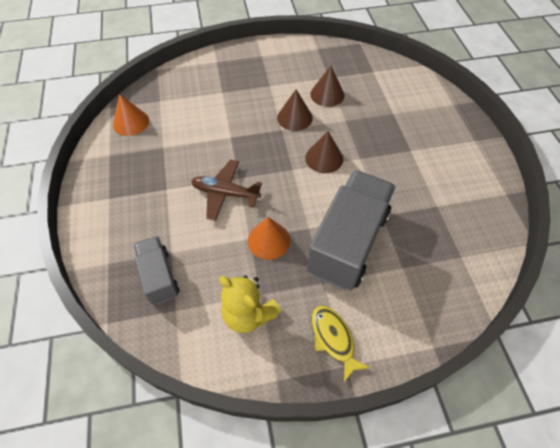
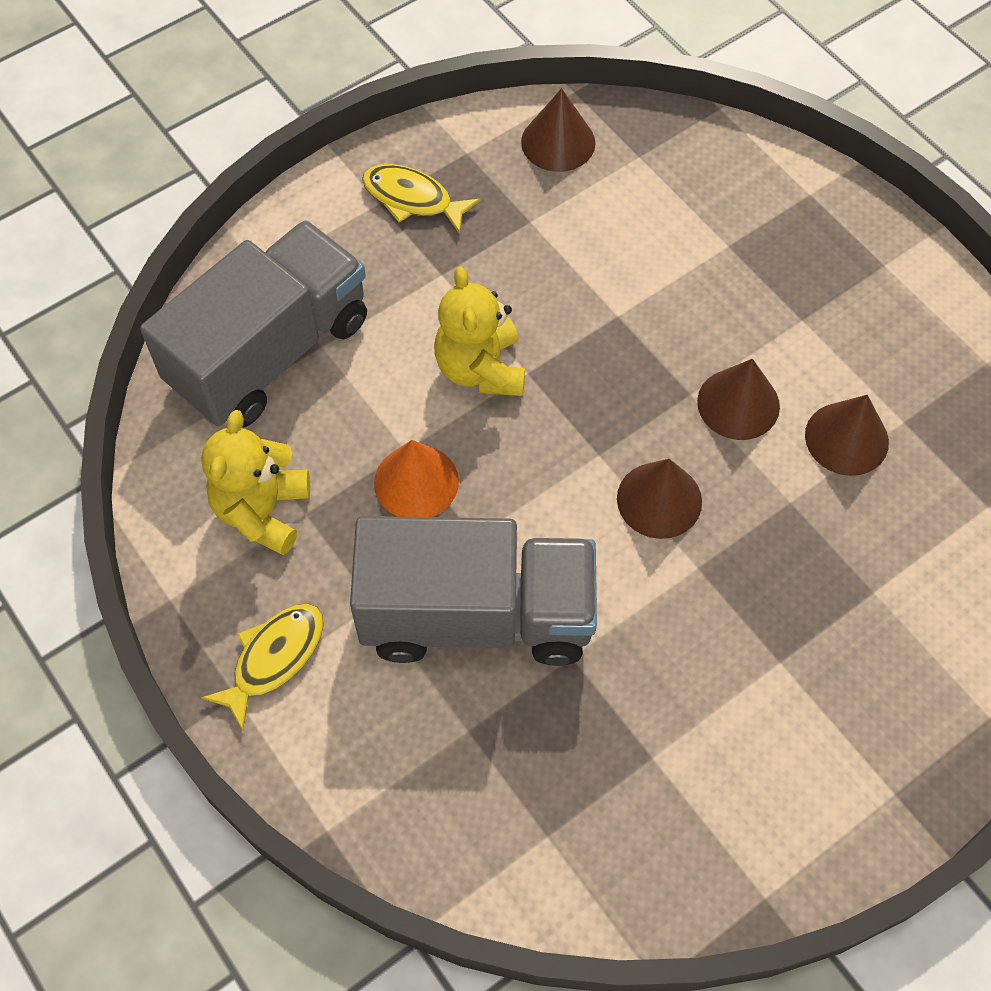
camera: 65 degrees right, 5 degrees up
(117, 184) = (412, 199): none -> yellow fish
(131, 122) = (558, 142): orange cone -> brown cone
(159, 276) = (270, 352): grey truck -> grey truck, size x1.85
(225, 193) = (480, 369): brown plane -> yellow teddy bear

